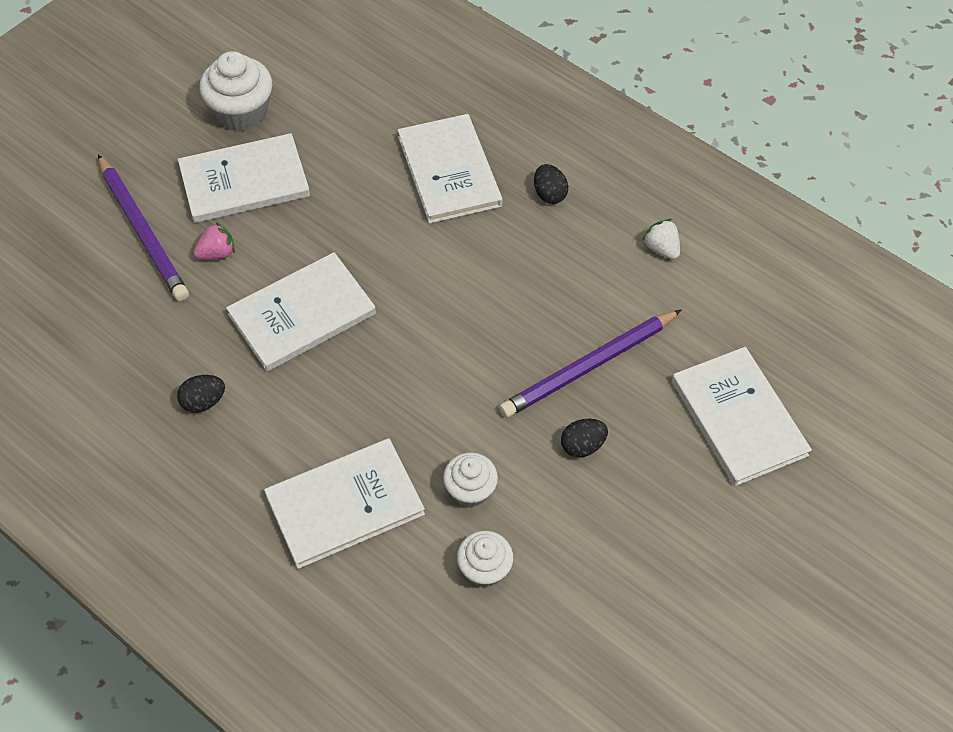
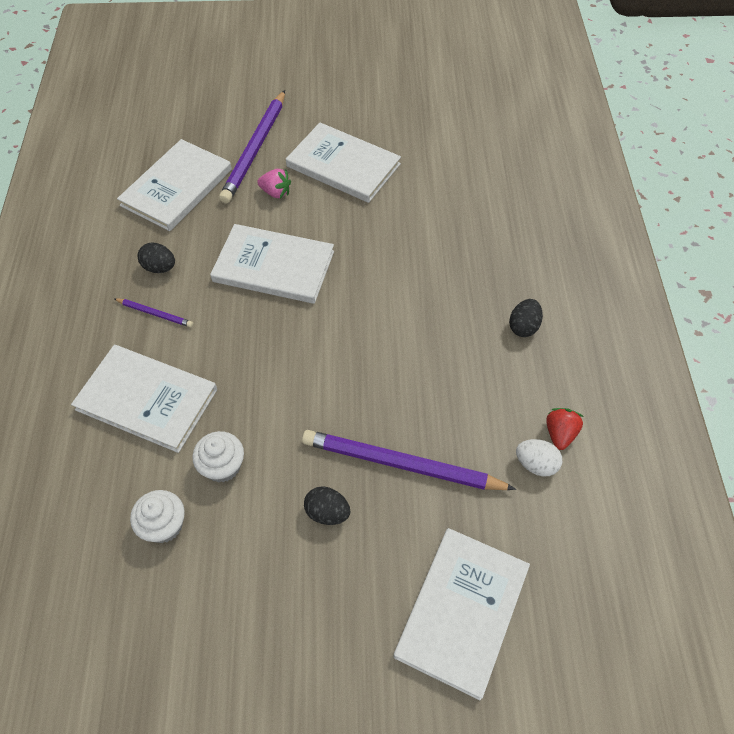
camera: 50 degrees right, 0 degrees up
(241, 112) = (392, 126): white cupcake -> none
(255, 440) = (155, 314): none -> purple pencil
(449, 171) = (473, 257): white book -> white book (177, 187)
(661, 248) = (560, 433): white strawberry -> red strawberry
(671, 283) = (535, 464): none -> white egg

